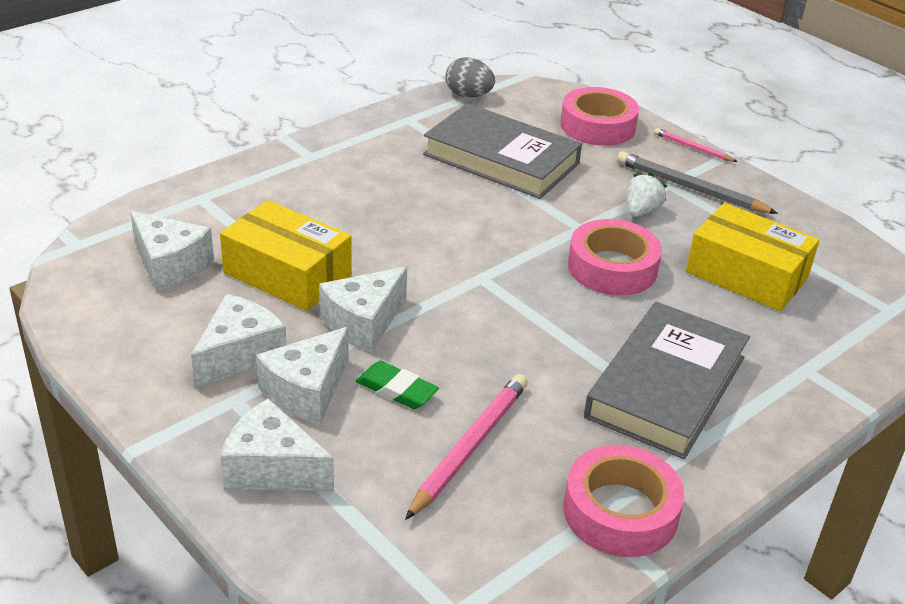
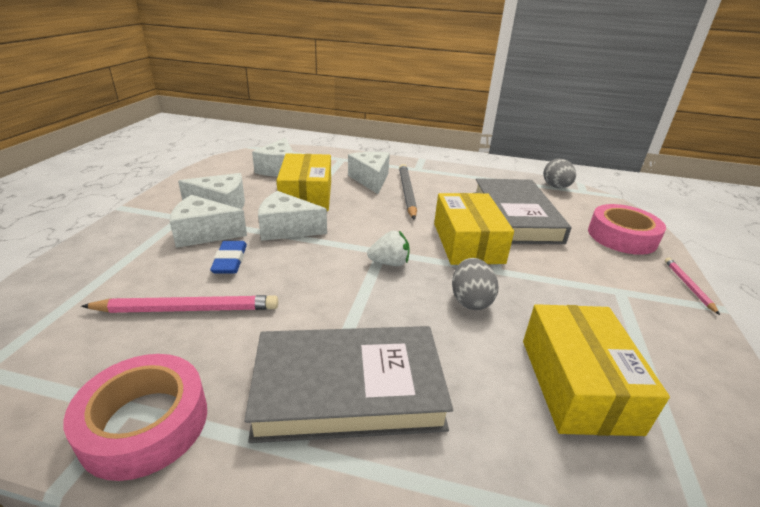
camera: 55 degrees right, 5 degrees down
(272, 468) = (123, 247): white cheese -> white cheese (370, 180)
(396, 390) = (230, 261): green eraser -> blue eraser
(519, 216) = (467, 242): none -> yellow box
(612, 267) = (470, 300): pink tape -> grey egg
(641, 211) = (561, 290): white strawberry -> white strawberry (389, 263)
(690, 188) = (636, 303): grey pencil -> grey pencil (407, 193)

